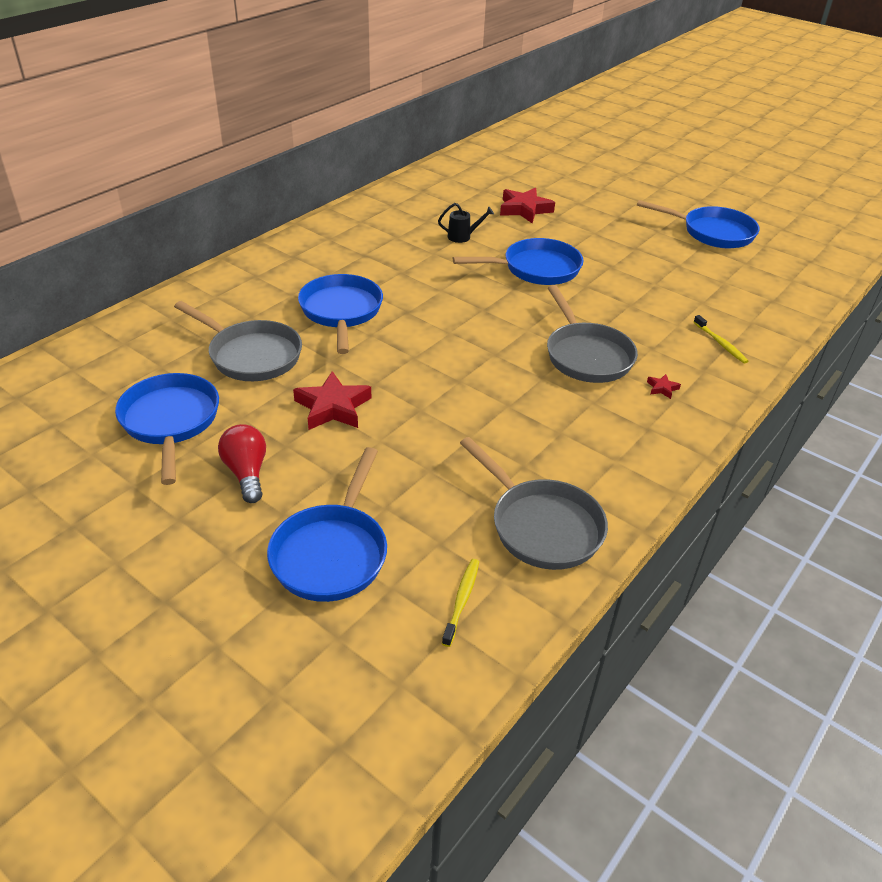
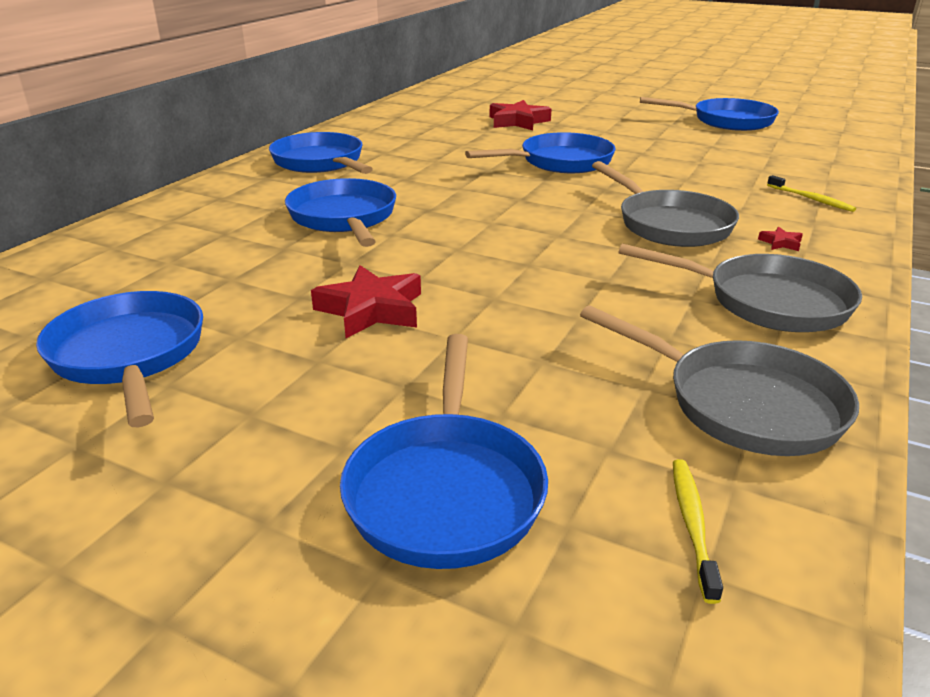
camera: 10 degrees left, 10 degrees down
(247, 473) = (267, 402): red light bulb -> none
(251, 355) = (236, 270): grey pan -> grey pan (767, 302)
(342, 243) = (320, 162): none -> blue pan
(463, 237) = (461, 146): black watering can -> none

